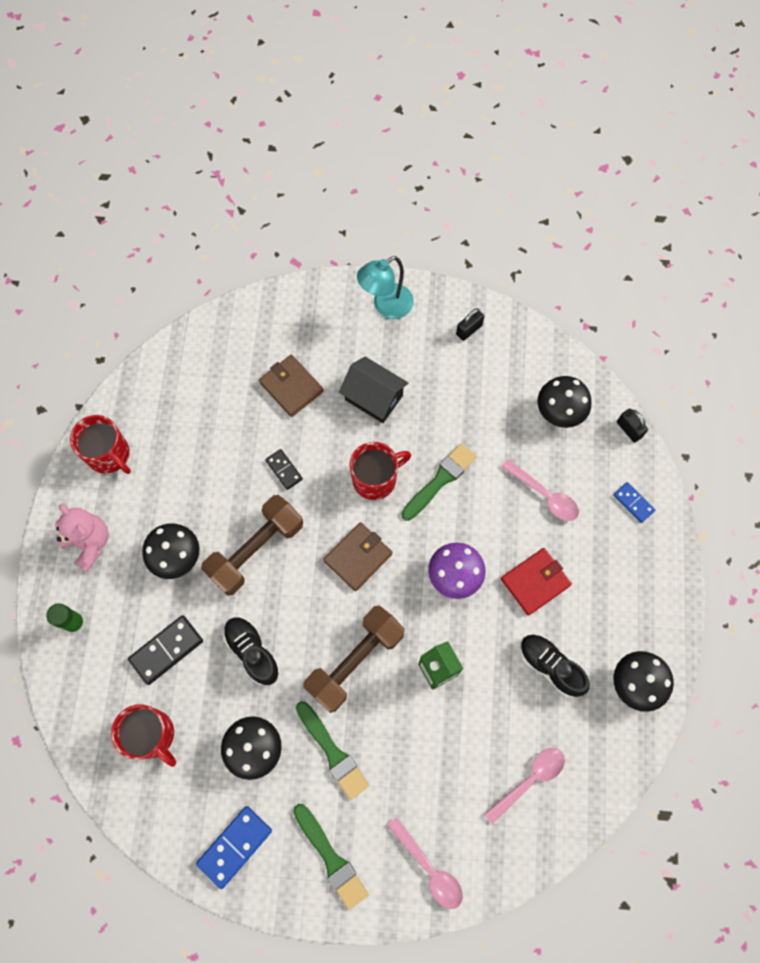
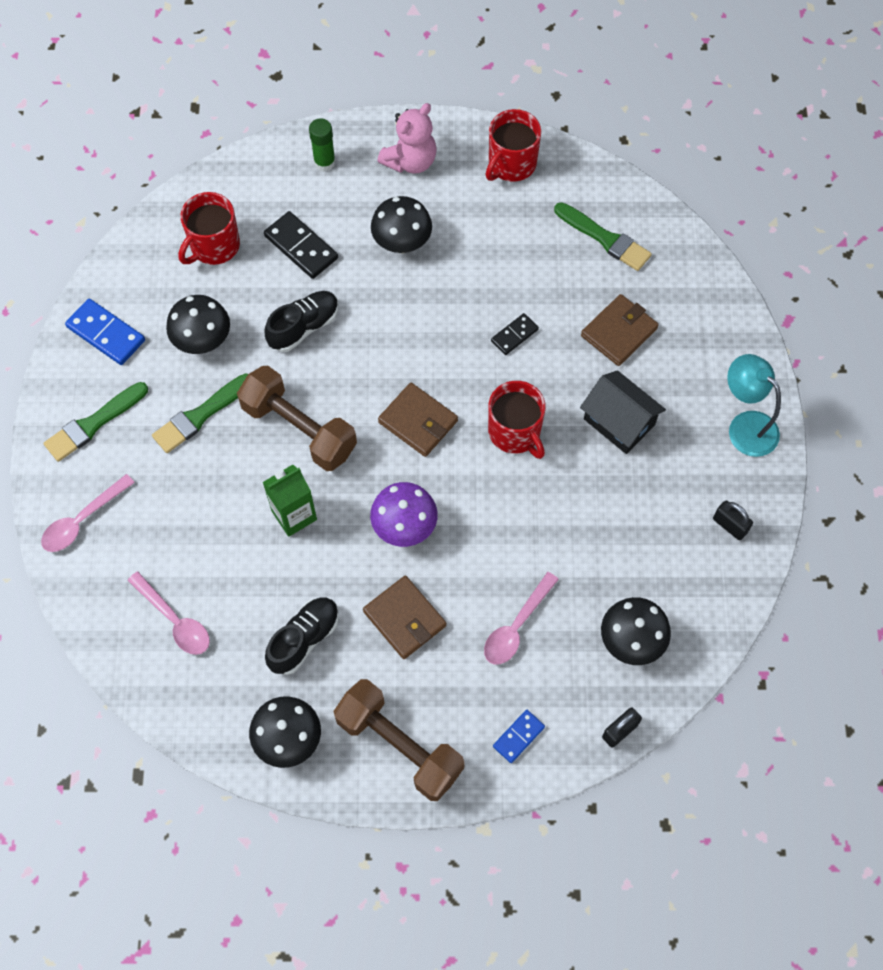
camera: 85 degrees right, 5 degrees down
(256, 550) = (417, 317): brown dumbbell -> brown dumbbell (399, 745)
(373, 397) = (619, 422): black house -> black house turned 75 degrees counterclockwise
(440, 480) = (522, 504): green brush -> green brush (605, 239)
(535, 582) = (404, 619): red wallet -> brown wallet

